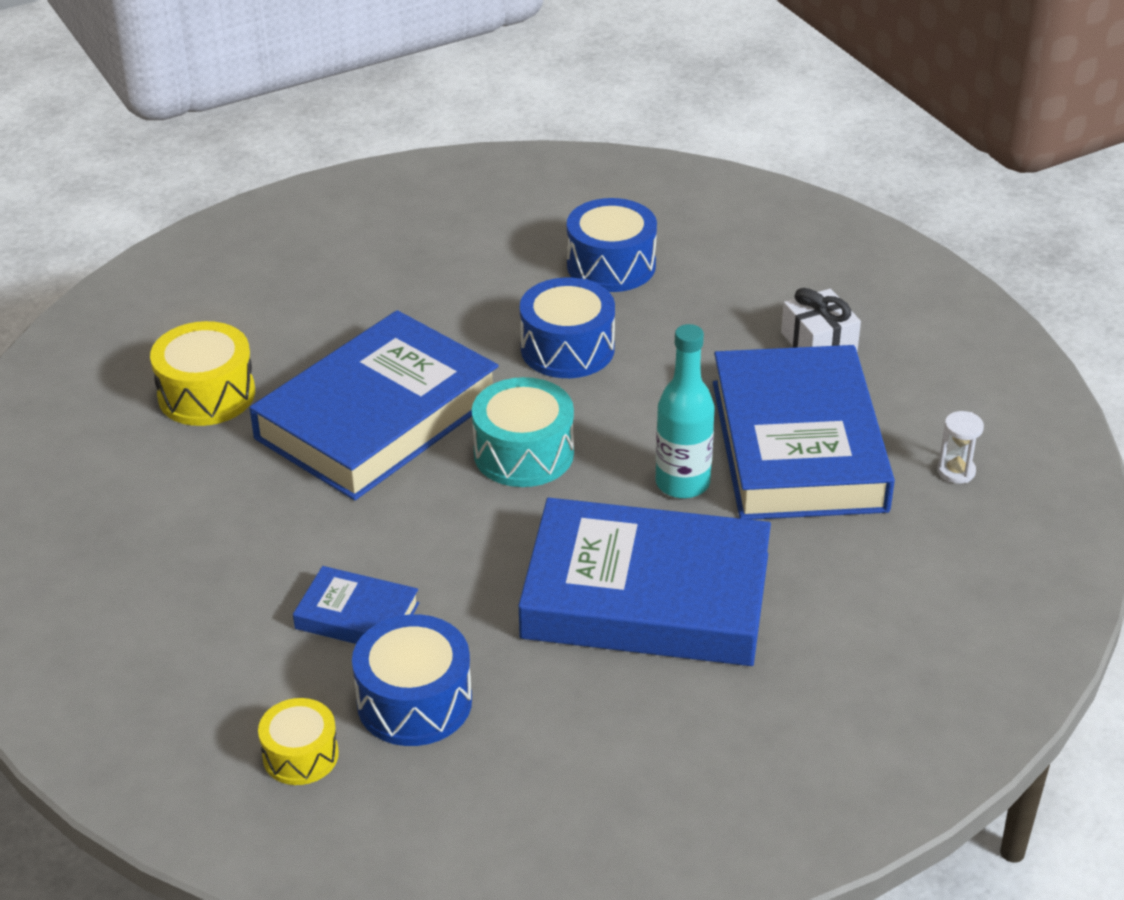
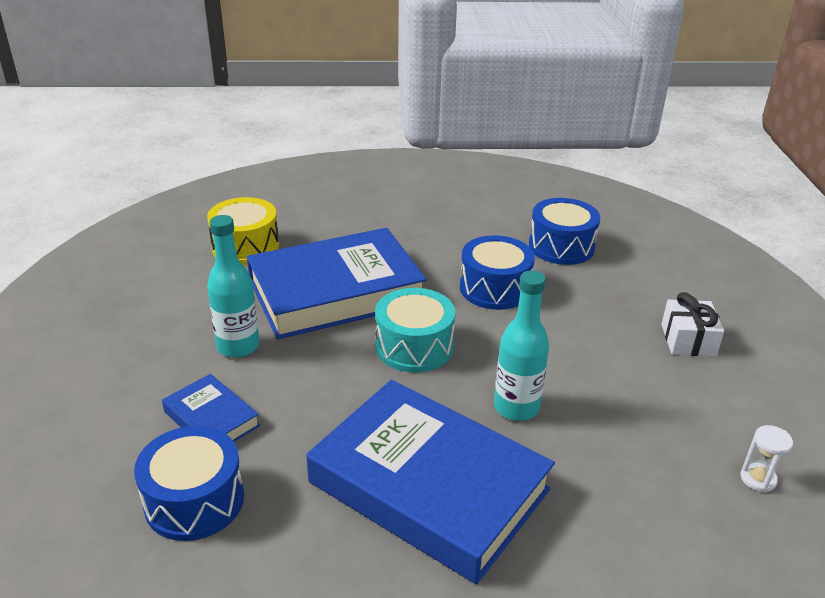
camera: 25 degrees right, 5 degrees down
(300, 755) = (83, 509): yellow drum -> none
(314, 525) = (238, 346): none -> turquoise bottle
(798, 445) = (627, 410): blue book -> none

